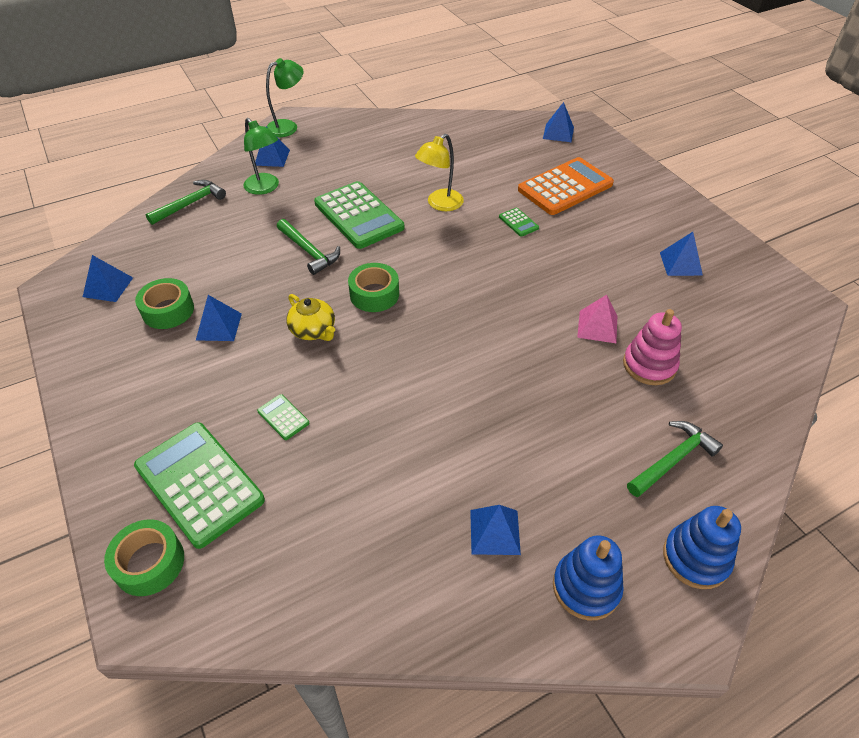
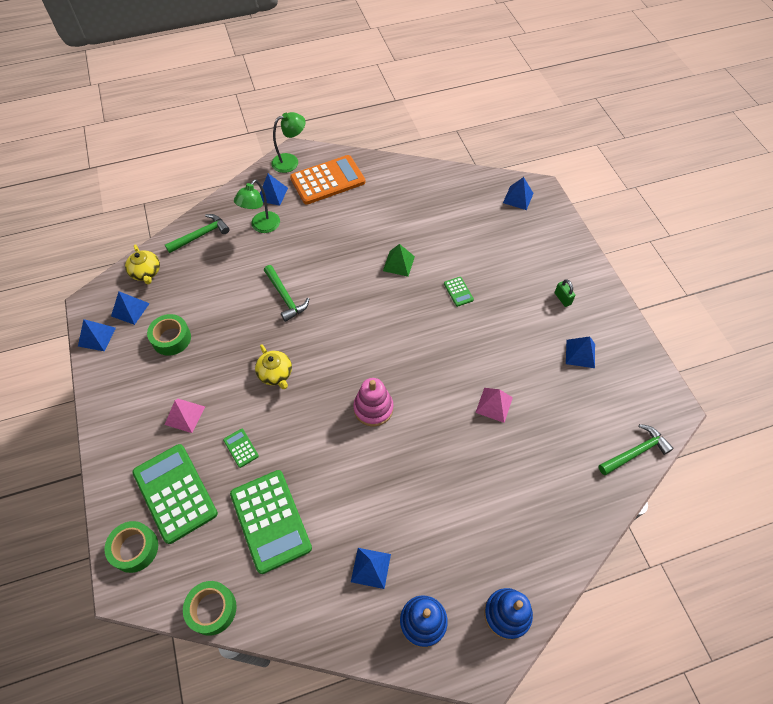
camera: 10 degrees right, 10 degrees up
(124, 247) = (146, 272): none -> yellow teapot
(199, 391) = (185, 415): none -> pink pyramid
(219, 326) = (206, 359): blue pyramid -> blue pyramid (97, 336)
(265, 188) = (262, 226): green lamp -> green lamp turned 60 degrees clockwise
(358, 216) = (331, 266): green calculator -> green calculator (270, 521)
(374, 294) = (328, 347): green tape -> green tape (212, 609)
(440, 204) = (398, 263): yellow lamp -> green pyramid
(565, 187) = (507, 259): orange calculator -> orange calculator (328, 180)
(640, 215) = (562, 298): none -> green padlock
(649, 365) = (524, 447): pink stacking toy -> pink stacking toy (373, 408)
(672, 460) = (515, 533): green hammer -> green hammer (635, 452)

